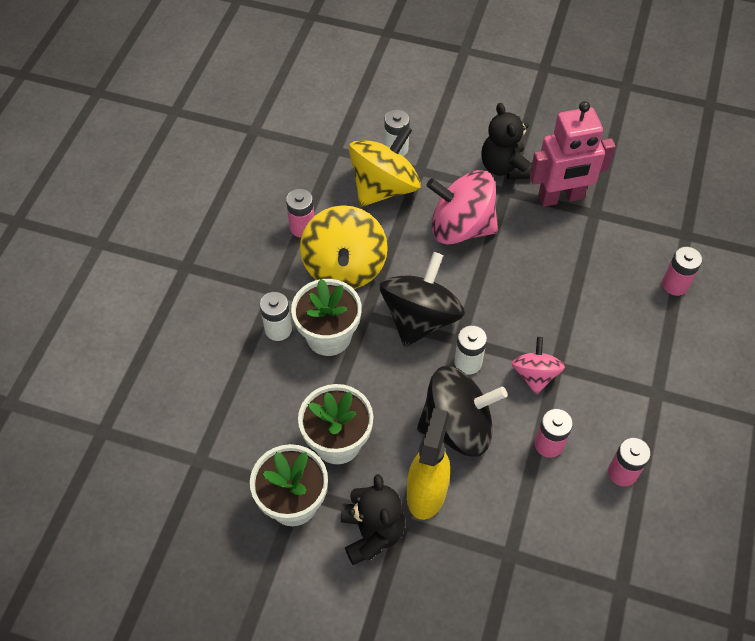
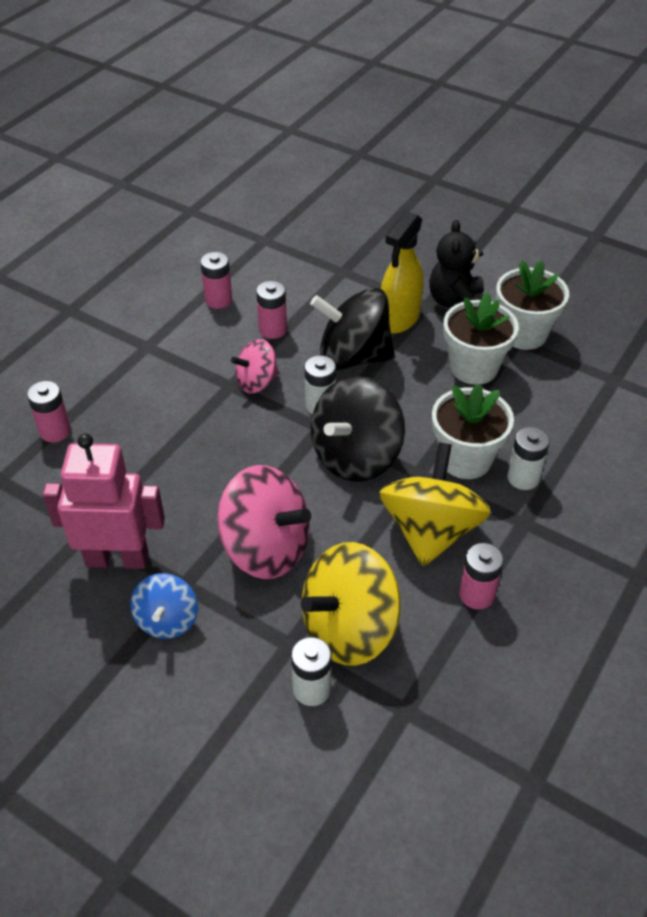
camera: 165 degrees left, 10 degrees down
(504, 167) = (167, 620): black teddy bear -> blue spinning top
(535, 375) = (256, 382): pink spinning top -> pink spinning top turned 45 degrees clockwise

